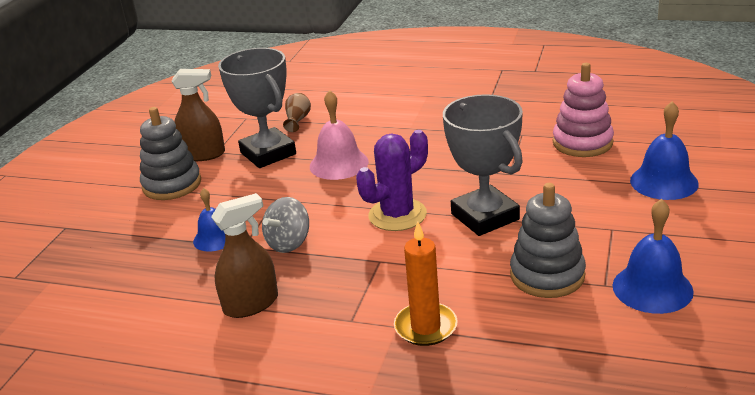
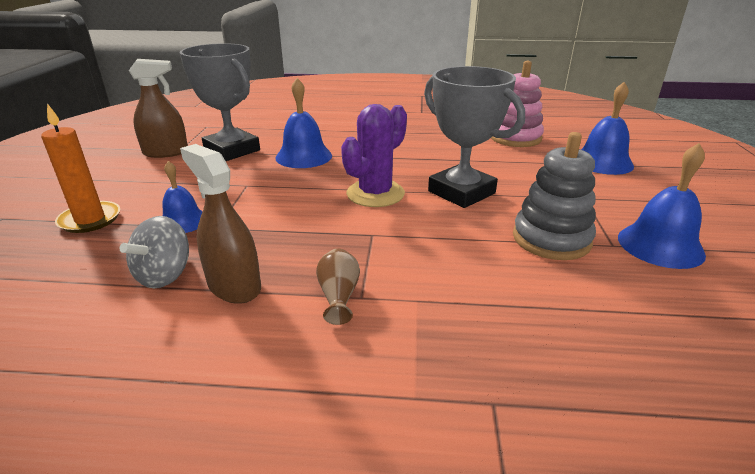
camera: 15 degrees left, 0 degrees up
(172, 184) = (133, 176): grey stacking toy -> none
(251, 304) = (234, 286): brown spray bottle -> brown spray bottle turned 90 degrees counterclockwise
(289, 243) = (268, 222): grey spinning top -> grey spinning top (165, 275)
(297, 120) = (256, 127): brown vase -> brown vase (338, 296)
(339, 164) = (303, 156): pink bell -> blue bell
(425, 327) = (451, 298): orange candle -> orange candle (90, 219)

